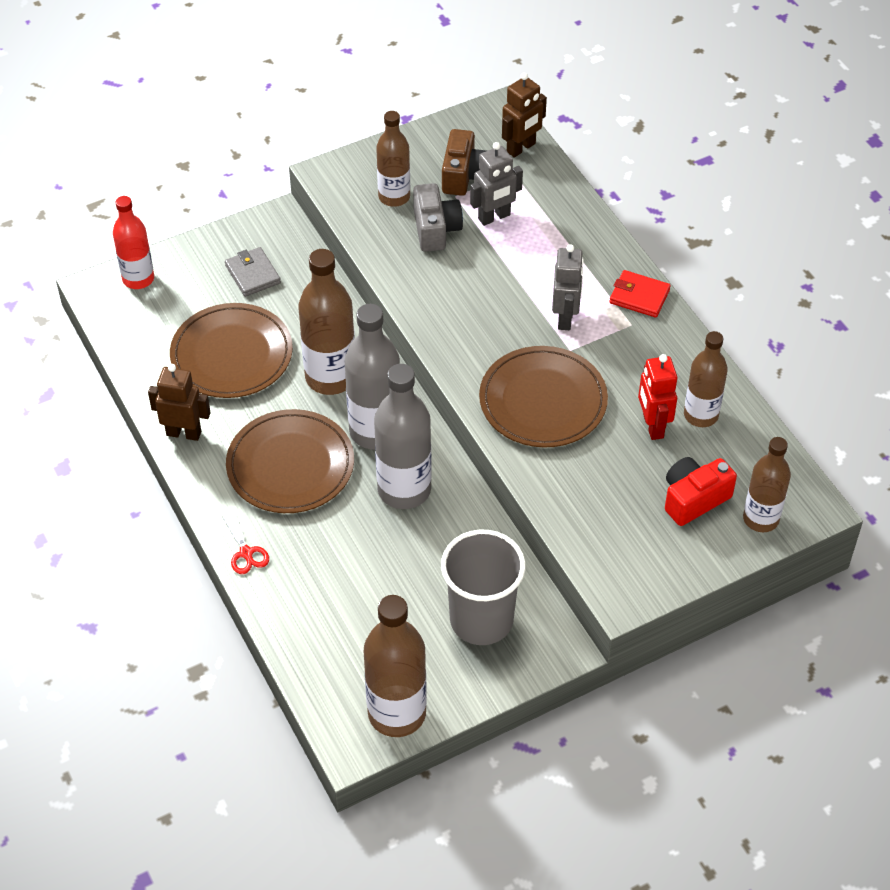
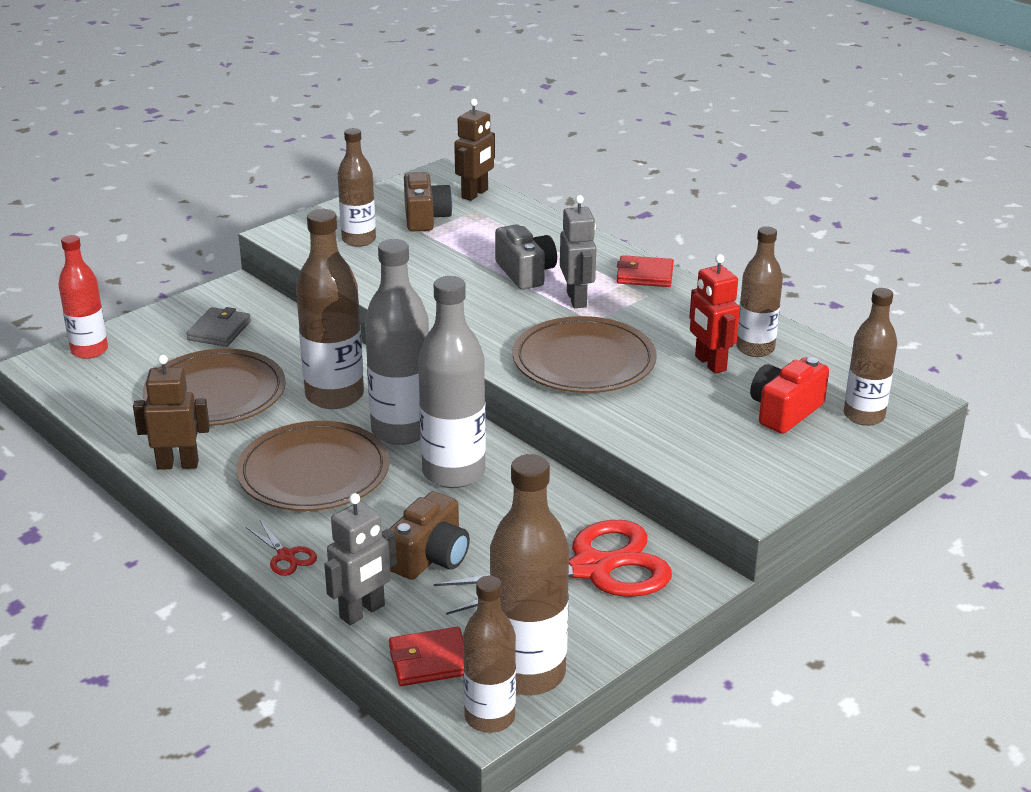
camera: 15 degrees left, 20 degrees down
(253, 274) = (219, 330): grey wallet -> grey wallet turned 60 degrees clockwise
(327, 684) = (430, 660): none -> red wallet
(355, 748) = (490, 717): none -> brown bottle
(358, 579) = (430, 557): none -> brown camera
(435, 229) = (412, 256): grey camera -> grey camera (525, 273)
(481, 620) = (591, 569): grey cup -> red scissors
(494, 217) = (469, 241): grey robot -> grey robot (362, 612)

